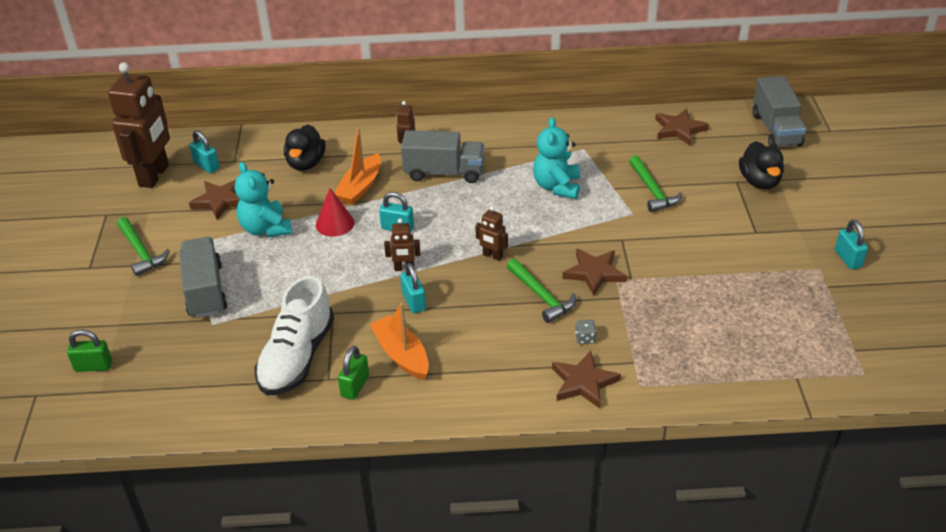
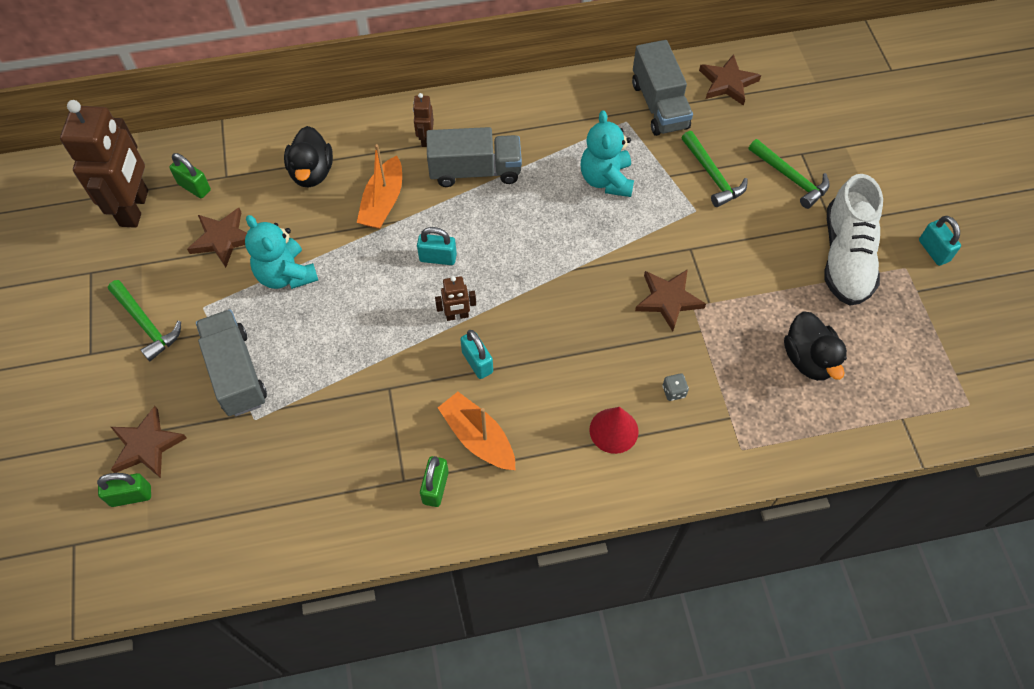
camera: 10 degrees left, 20 degrees up
(206, 166) = (194, 187): turquoise padlock -> green padlock
(297, 357) = (362, 455): white shoe -> white shoe (845, 257)
(335, 223) = (364, 259): red cone -> red cone (613, 430)
(492, 256) = (552, 287): brown robot -> none
(541, 296) = (616, 338): green hammer -> green hammer (790, 178)
(583, 382) = (682, 452): brown star -> brown star (147, 445)
(759, 181) = (826, 151): black duck -> black duck (808, 359)
(776, 130) = (833, 74): grey truck -> grey truck (659, 105)

